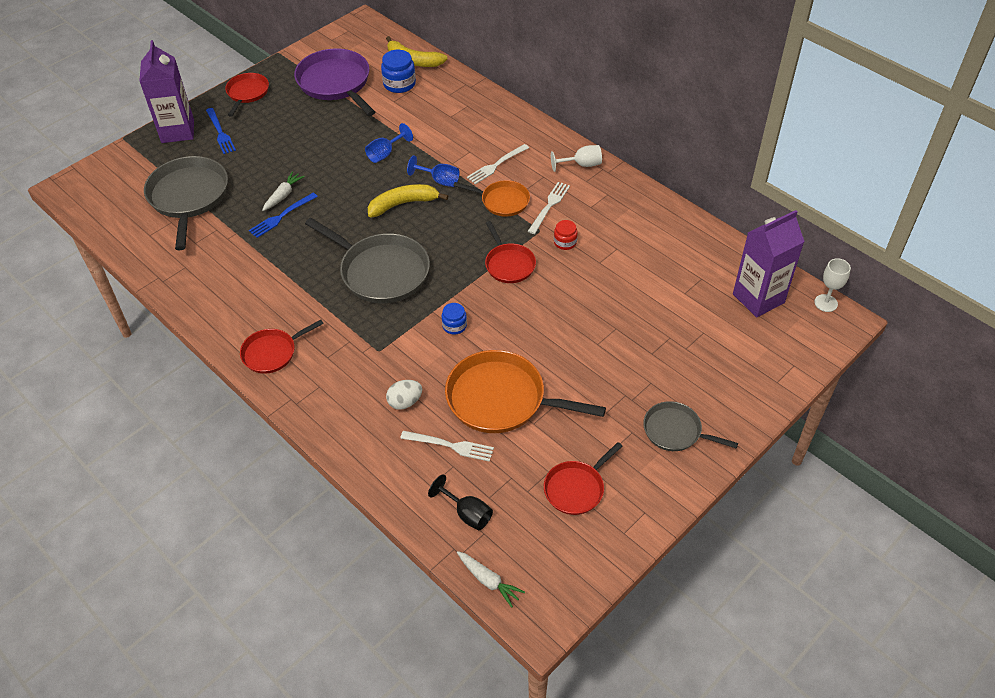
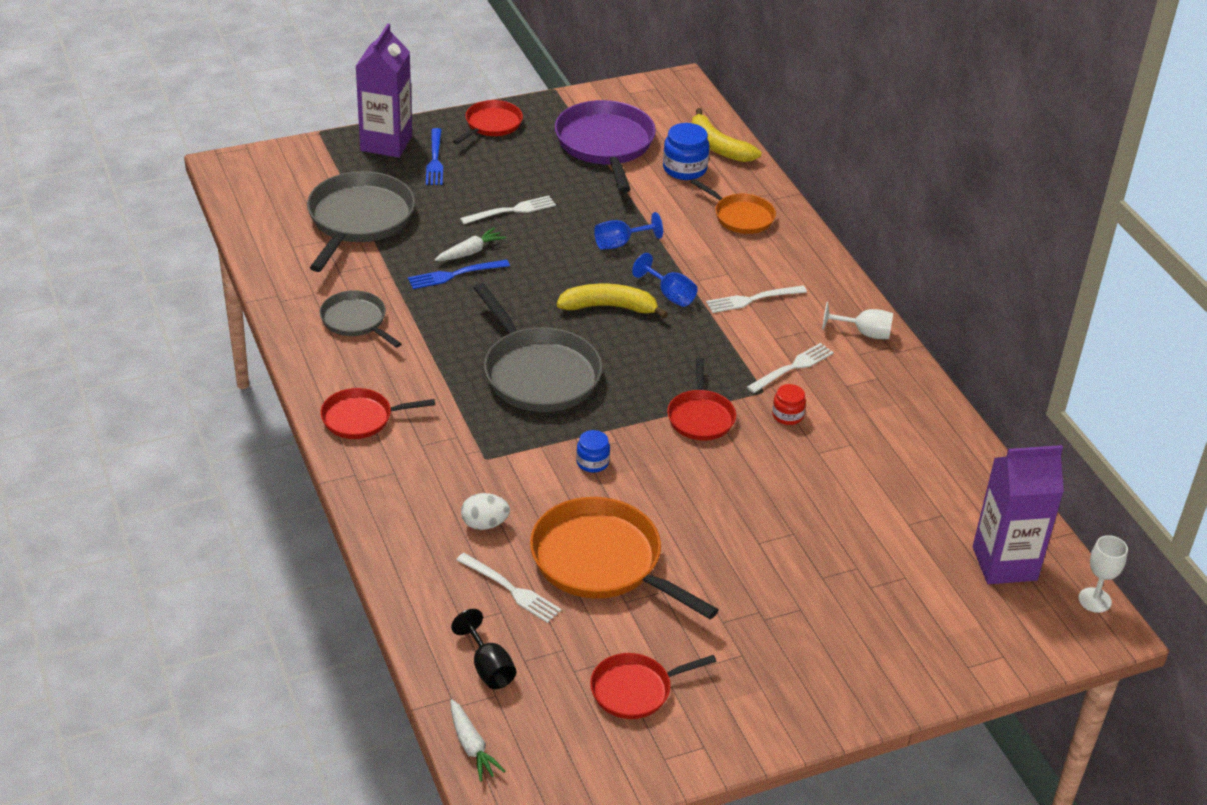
camera: 20 degrees right, 10 degrees down
(296, 153) = (512, 210): none -> white fork
(502, 201) = (735, 343): orange pan -> orange pan (741, 217)
(675, 431) = (798, 673): grey pan -> grey pan (355, 320)

